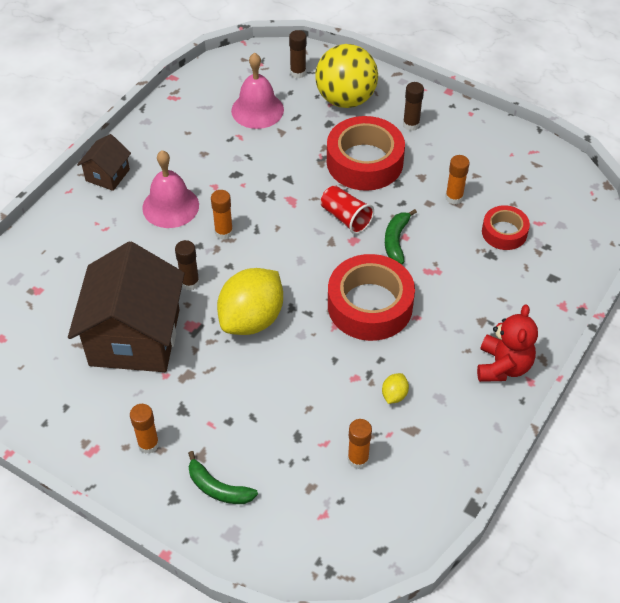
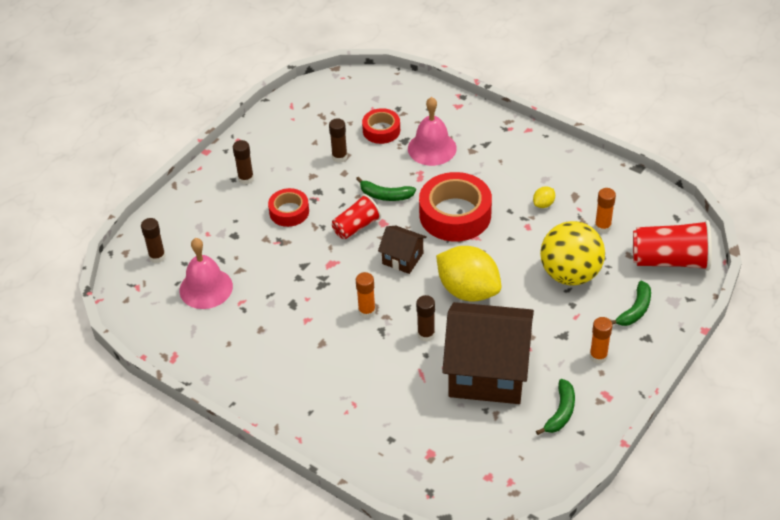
camera: 85 degrees left, 5 degrees down
(73, 404) = (560, 412): none -> green banana
(107, 175) = (281, 407): brown house -> brown house (402, 258)
(170, 206) = (330, 353): pink bell -> pink bell (432, 148)
(301, 535) = (670, 260): none -> red cup
(345, 99) = (203, 222): yellow ball -> yellow ball (570, 274)
(364, 162) = (289, 212): red tape -> red tape, size x0.56
(394, 395) = (543, 204): yellow lemon -> yellow lemon turned 75 degrees counterclockwise
(454, 197) = (339, 157): orange glue stick -> brown glue stick
(503, 366) = (515, 142): red teddy bear -> none

